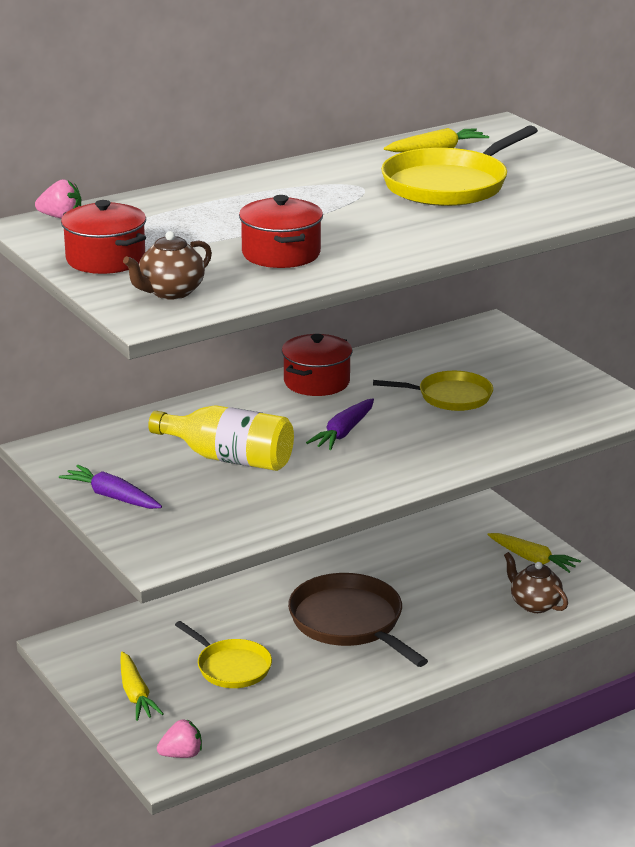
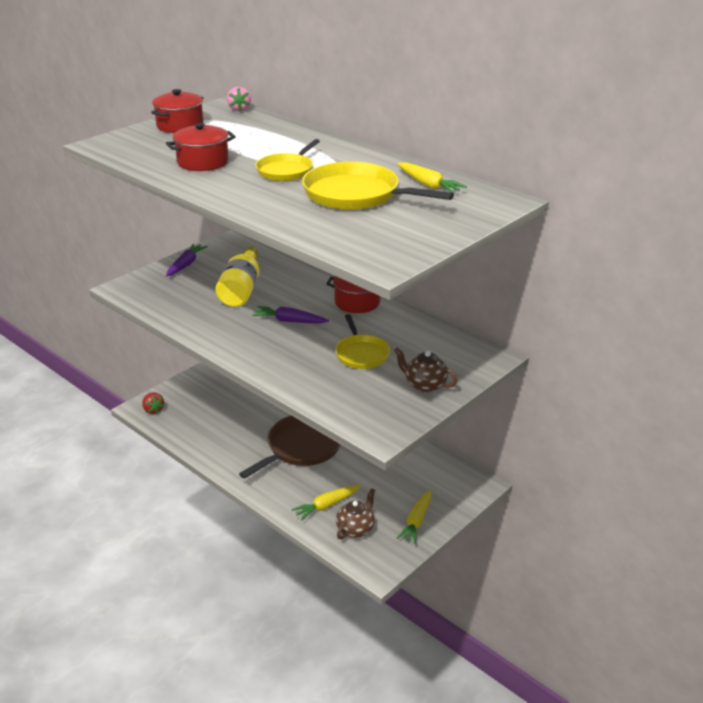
camera: 75 degrees right, 5 degrees up
(136, 694) = (204, 384): yellow carrot -> yellow carrot (326, 505)
(170, 292) = (135, 144): brown teapot -> brown teapot (424, 385)
(181, 754) = (153, 410): pink strawberry -> red strawberry
(231, 667) = (239, 411): yellow pan -> yellow pan (286, 170)

